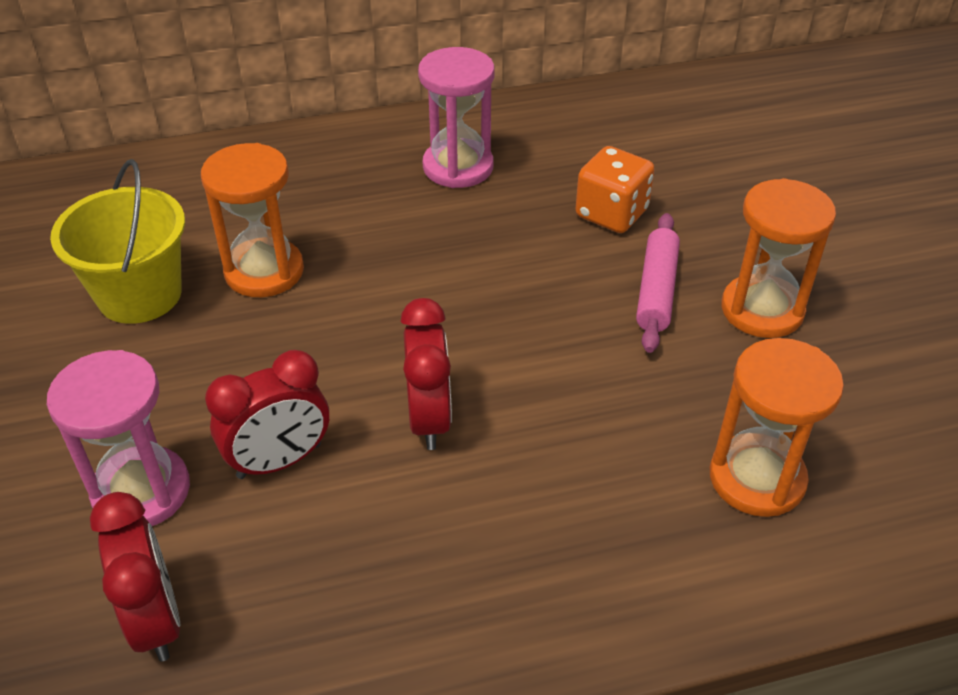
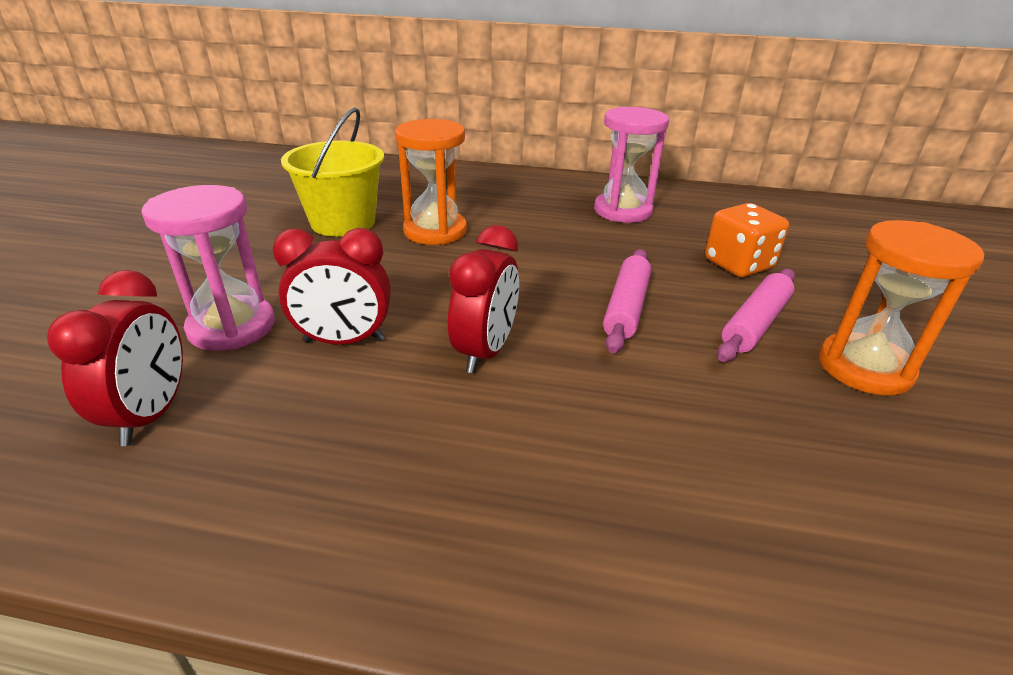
camera: 25 degrees right, 10 degrees down
(532, 313) = (626, 308): none -> pink rolling pin
(757, 478) = (798, 514): orange hourglass -> none

